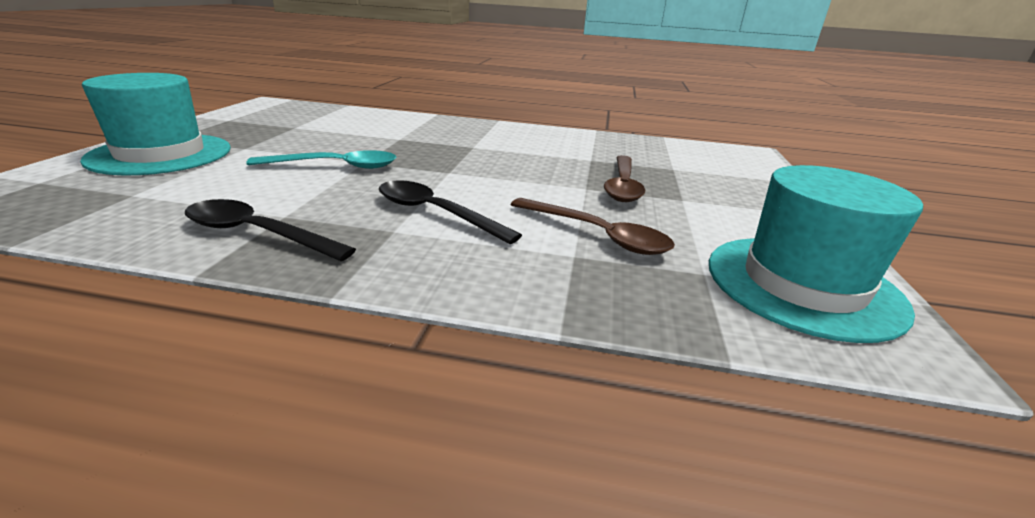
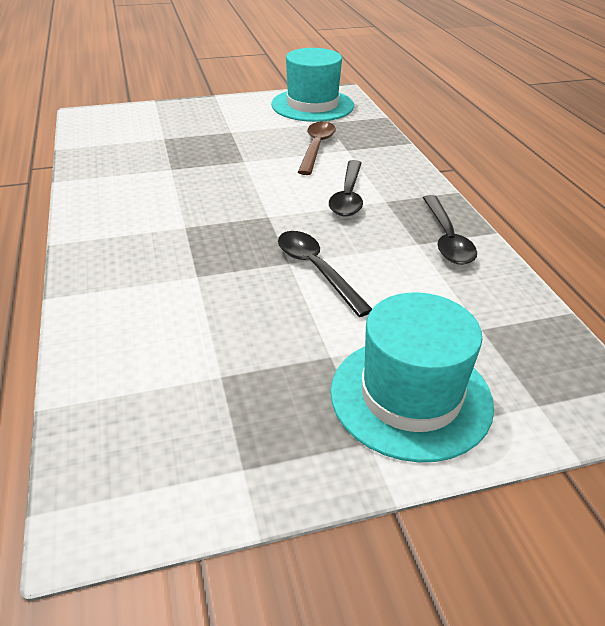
camera: 115 degrees left, 10 degrees up
(335, 166) = (316, 270): turquoise spoon -> black spoon
(622, 186) = (225, 150): brown spoon -> none

